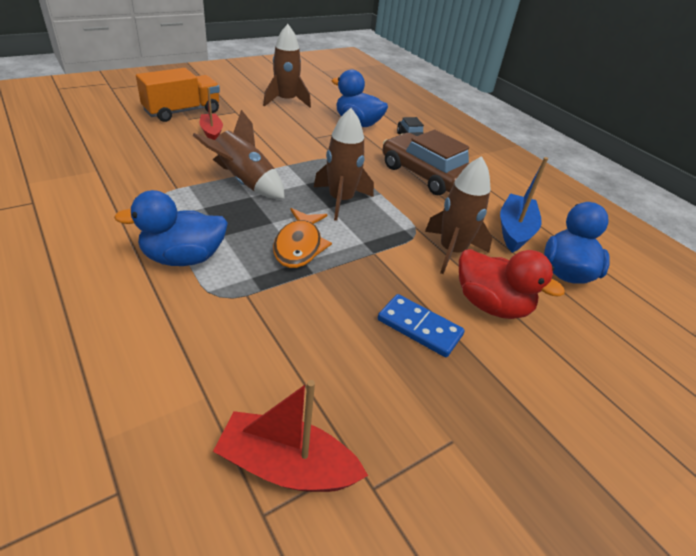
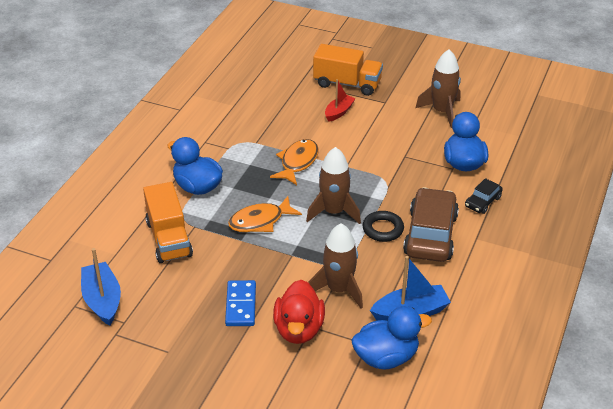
camera: 60 degrees right, 0 degrees up
(241, 327) = (169, 239): none -> orange truck
(244, 182) = (297, 162): brown rocket -> orange fish
(287, 466) = (102, 300): red boat -> blue boat
(393, 190) = (383, 229): none -> black ring

